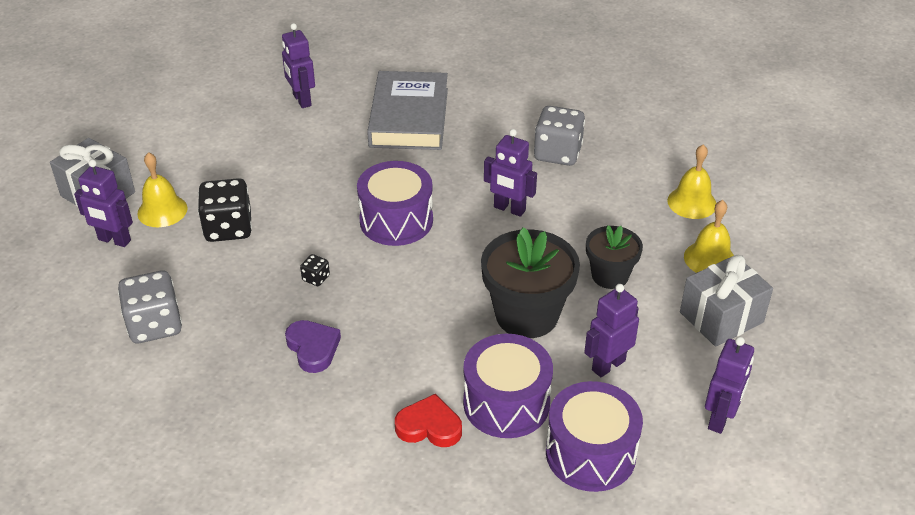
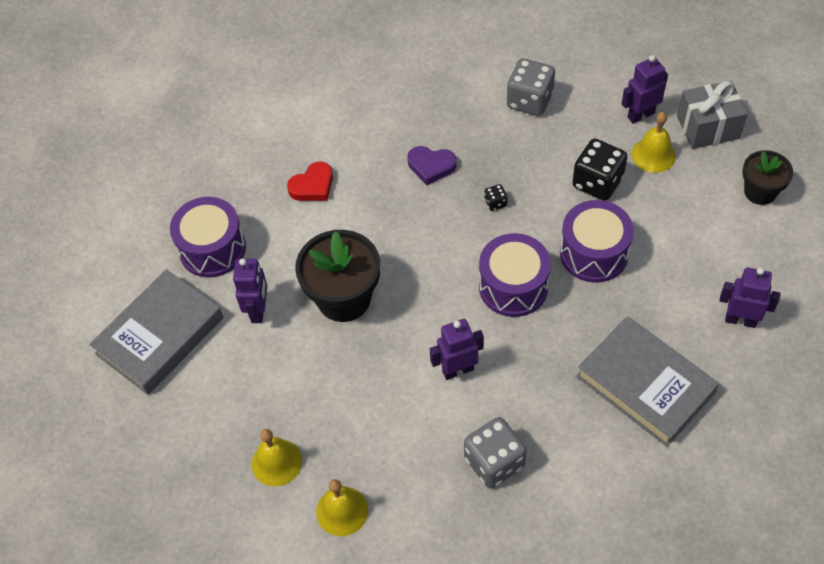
camera: 135 degrees right, 15 degrees up
(506, 403) = (288, 234): purple drum -> purple drum (594, 253)
(610, 276) = (327, 379): black flower pot -> black flower pot (760, 191)
(720, 419) = (160, 336): purple robot -> grey book
(721, 317) = (223, 414): grey gift -> none

